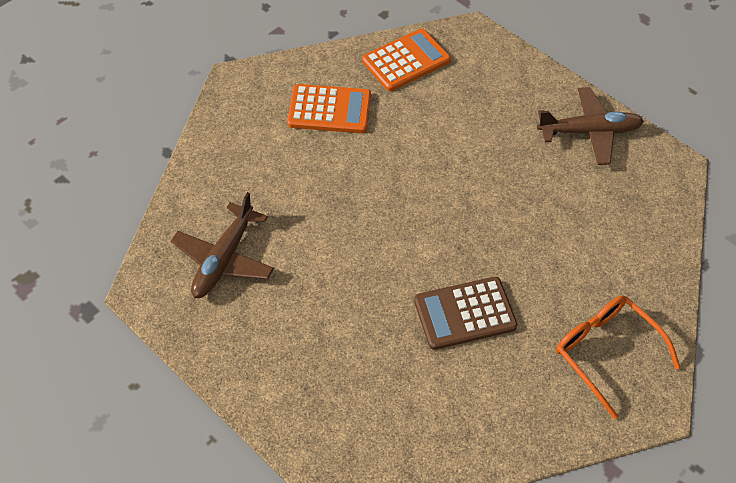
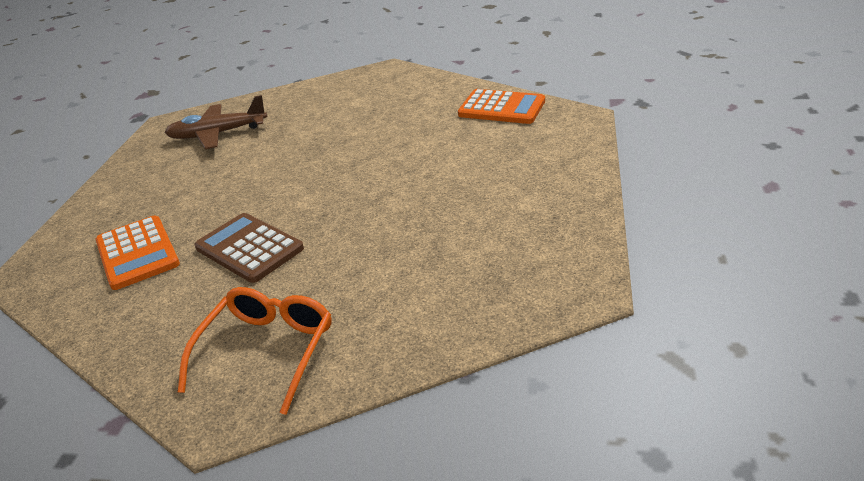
camera: 60 degrees right, 20 degrees down
(329, 110) = (405, 106): orange calculator -> orange calculator (137, 253)
(589, 132) = (553, 219): brown plane -> none

